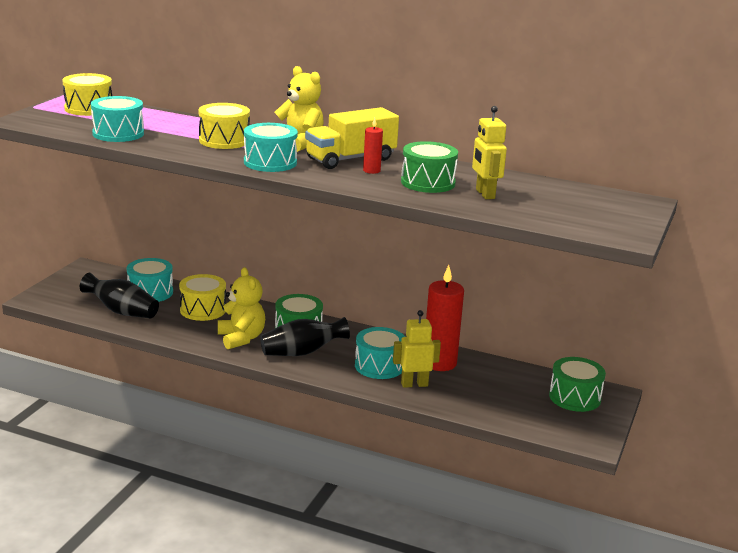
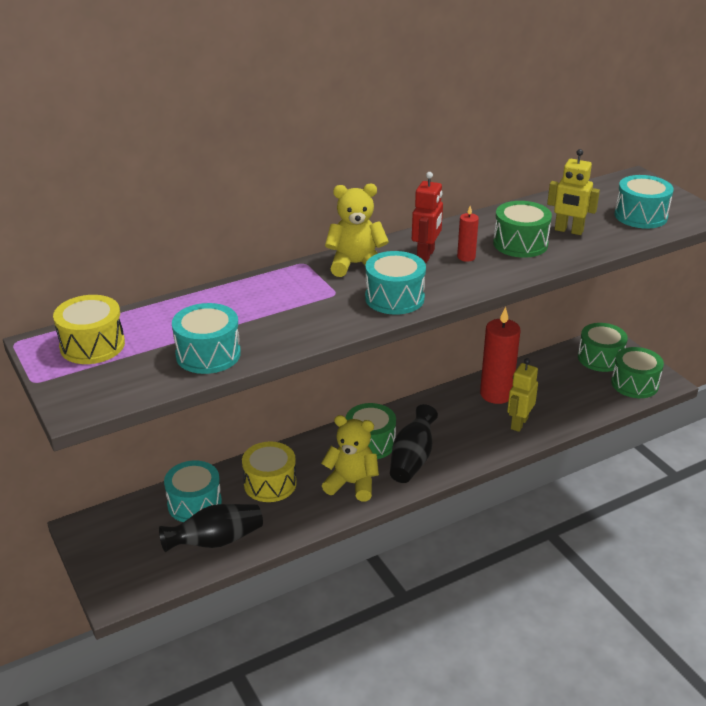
camera: 50 degrees left, 10 degrees up
(224, 140) = (302, 300): yellow drum -> none
(350, 159) = (426, 255): yellow truck -> red robot
(379, 366) = (474, 427): turquoise drum -> turquoise drum (640, 216)
(563, 426) = (634, 384): none -> green drum

